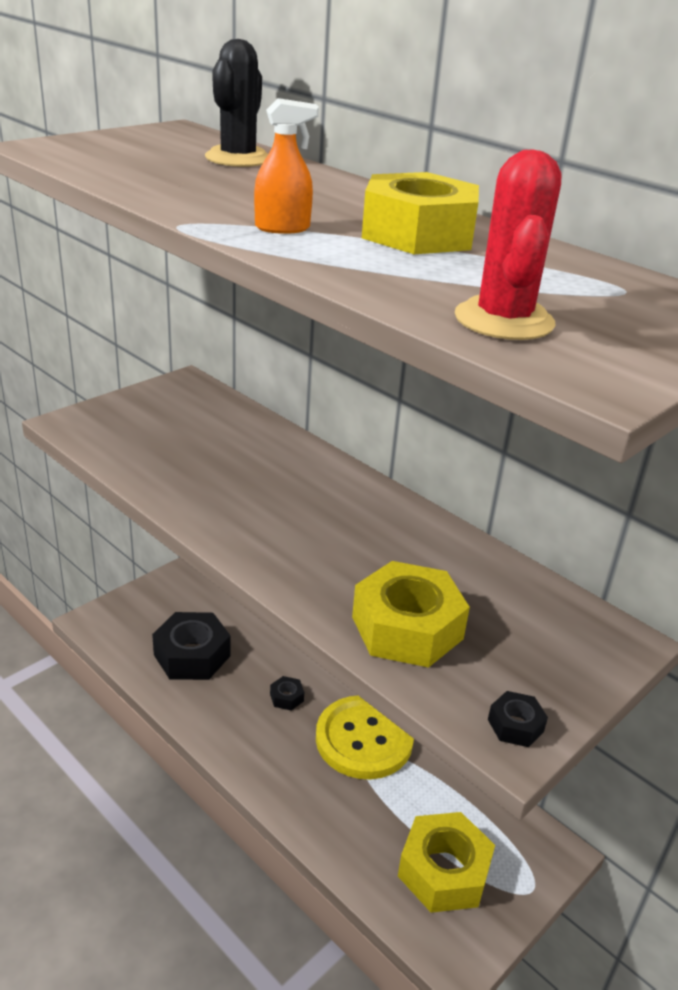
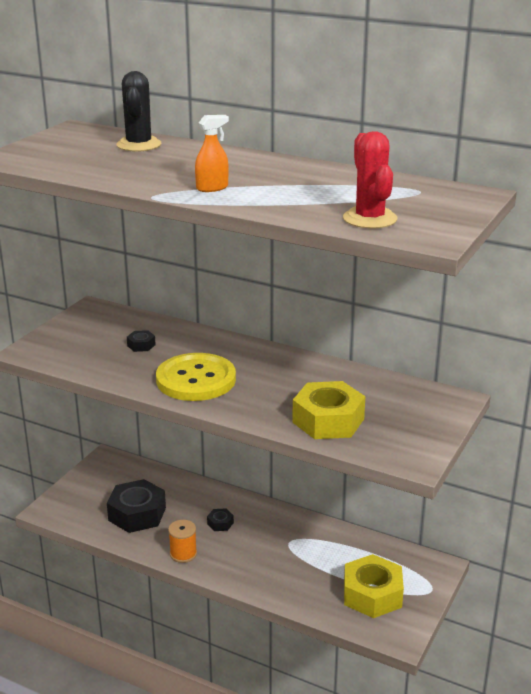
camera: 15 degrees left, 5 degrees down
(220, 729) = (183, 554): none -> orange spool
(364, 739) = (286, 535): yellow button -> yellow button (196, 380)
(417, 234) = (290, 178): yellow nut -> none
(515, 725) = (413, 453): black nut -> black nut (141, 345)

